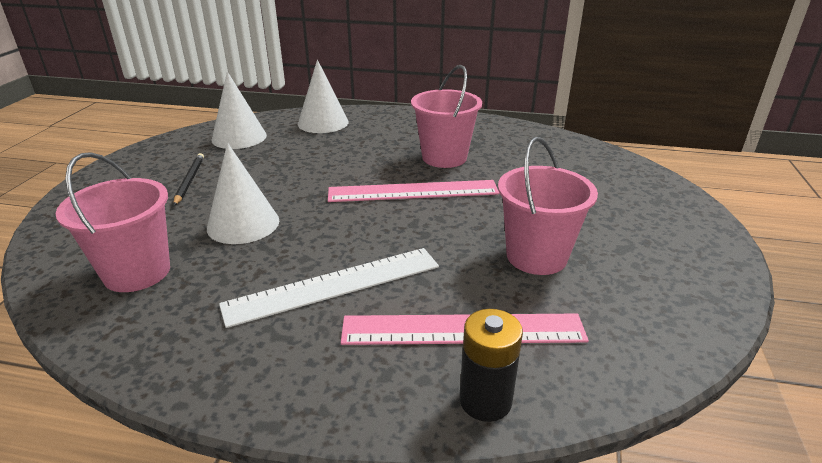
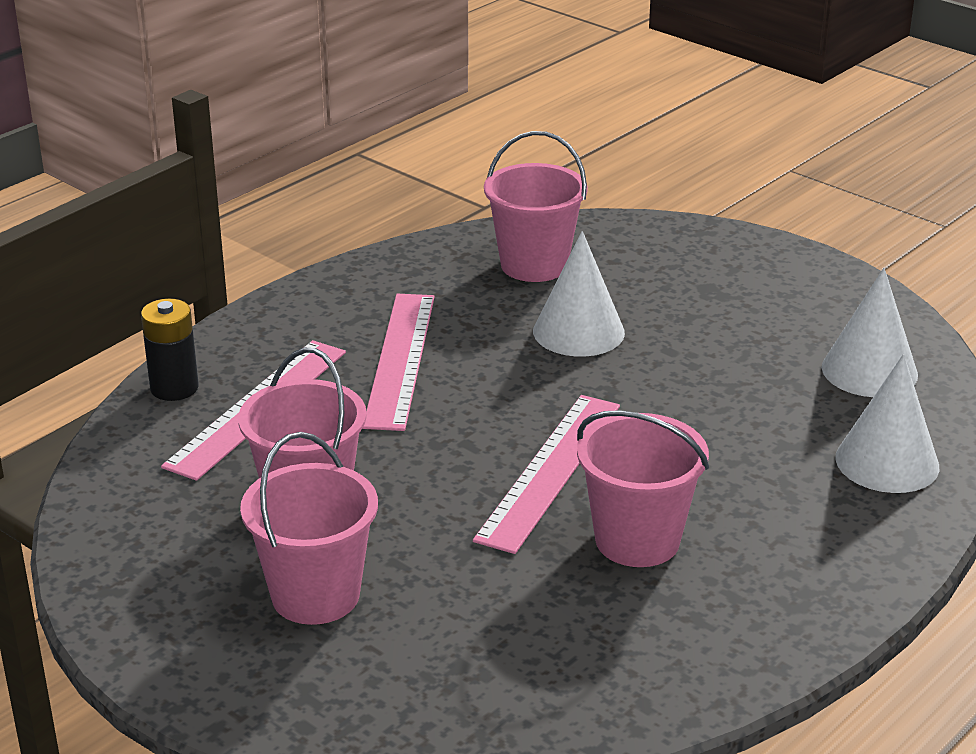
camera: 120 degrees right, 0 degrees up
(189, 180) = (733, 313): black pencil -> none
(334, 285) = (400, 359): white ruler -> pink ruler
(601, 222) = (315, 595): none -> pink bucket

